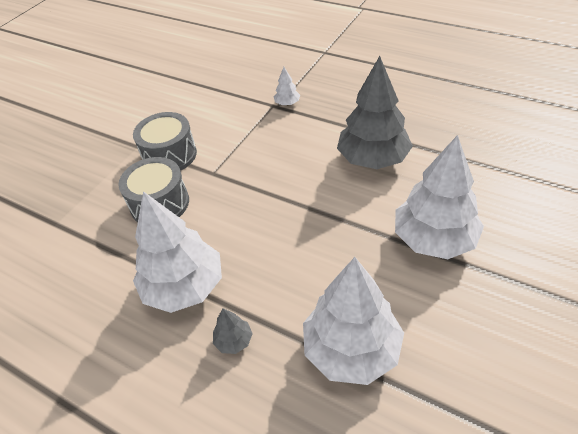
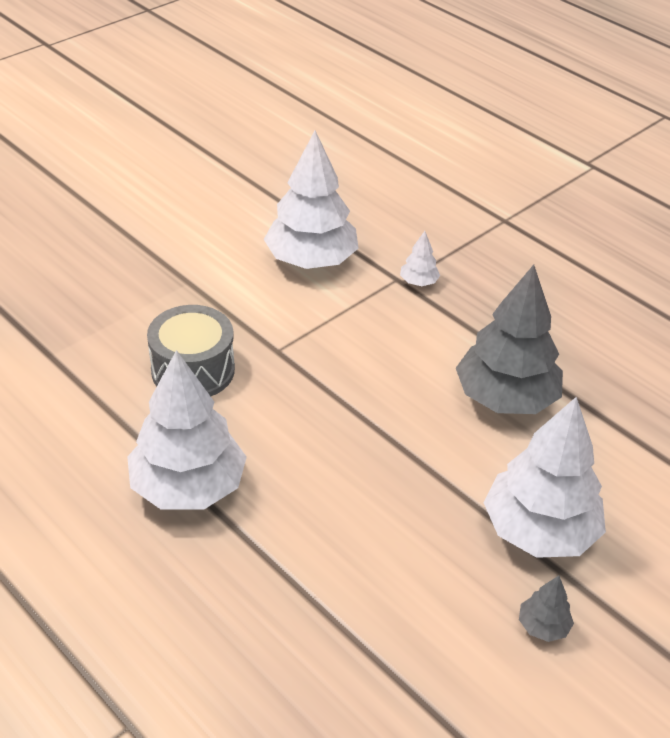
camera: 10 degrees right, 5 degrees down
(170, 155) = (228, 308): grey drum -> none
(234, 341) = (226, 571): grey tree -> grey tree (543, 626)
(351, 349) = (369, 629): white tree -> white tree (311, 260)

